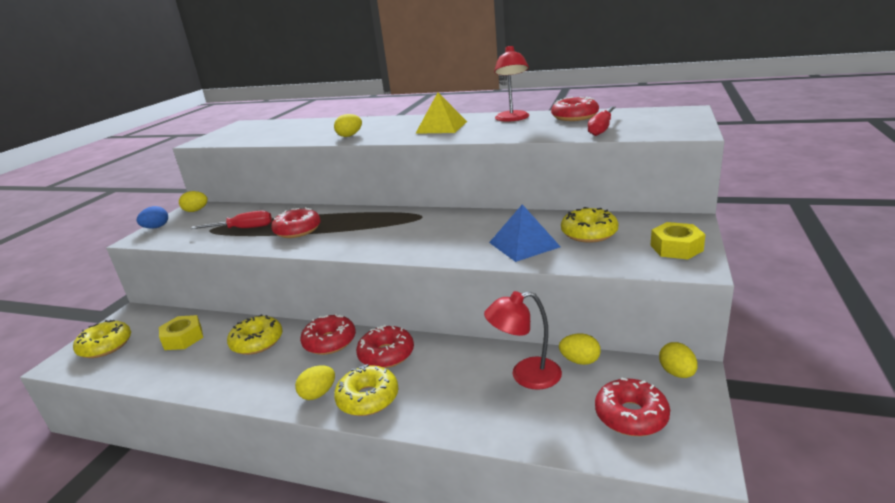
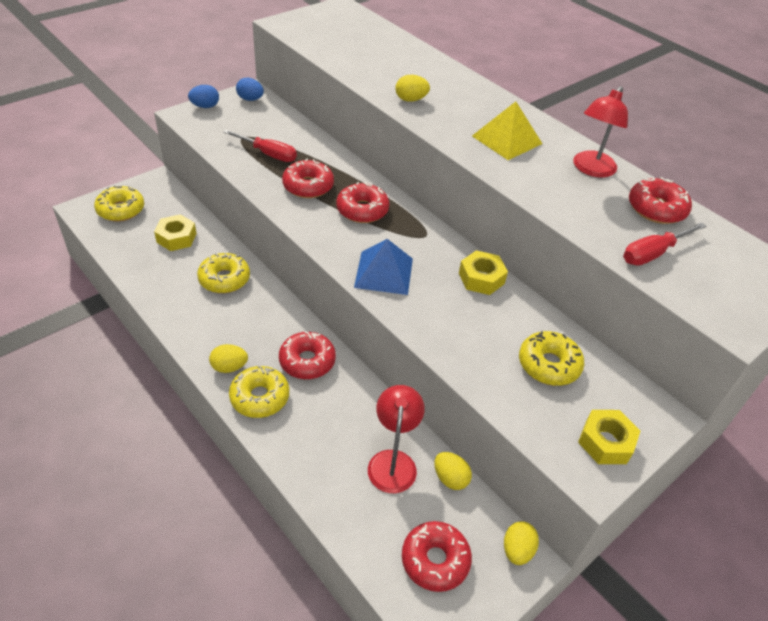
camera: 25 degrees right, 20 degrees up
(196, 211) = (250, 99): yellow egg -> blue egg
(330, 342) = (276, 316): red donut -> red donut (362, 210)
(488, 218) = (481, 278): none -> yellow nut
(524, 244) = (475, 339): blue pyramid -> blue pyramid (383, 272)
(526, 376) = (393, 461): red lamp -> red lamp turned 75 degrees clockwise

